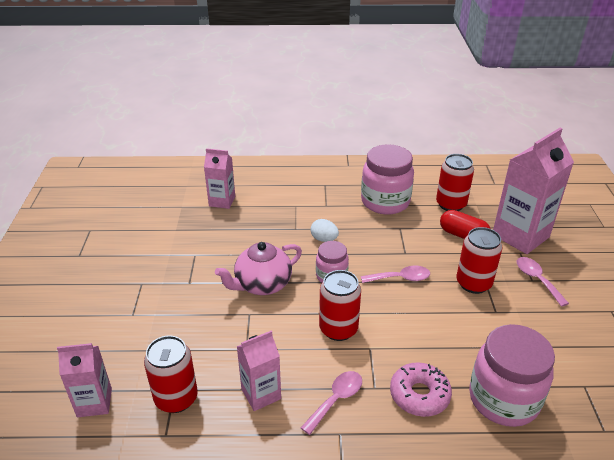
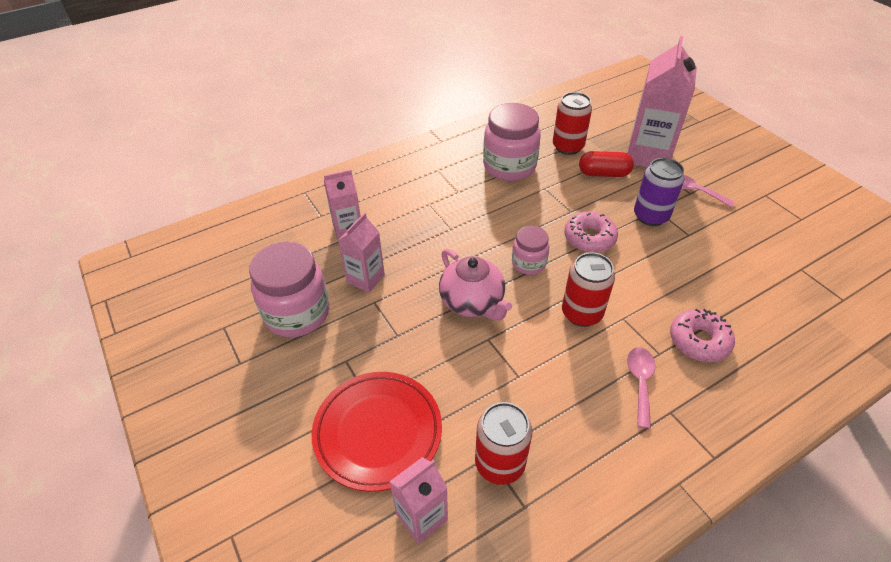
camera: 30 degrees left, 10 degrees up
(118, 337) = (378, 432): none -> red plate
(261, 394) = (573, 413): pink carton -> pink carton (365, 278)
(262, 284) = (472, 302): pink teapot -> pink teapot turned 60 degrees counterclockwise
(324, 239) = (488, 228): white egg -> none
(400, 278) = (589, 238): pink spoon -> pink donut
(473, 283) = (650, 216): red can -> purple can
(503, 399) = (760, 310): pink jar -> pink jar (297, 313)

